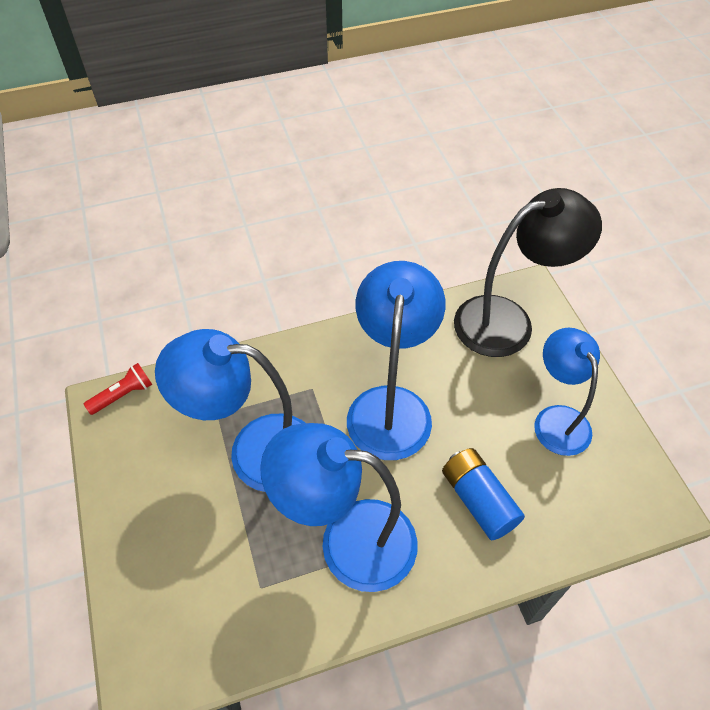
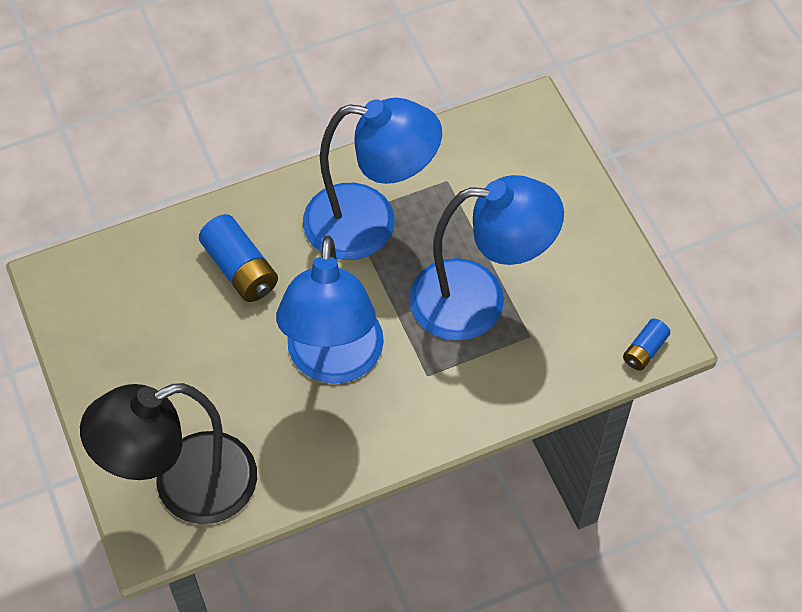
camera: 175 degrees right, 5 degrees up
(123, 395) = (644, 350): red flashlight -> blue battery
(556, 419) = (145, 360): blue lamp -> none

